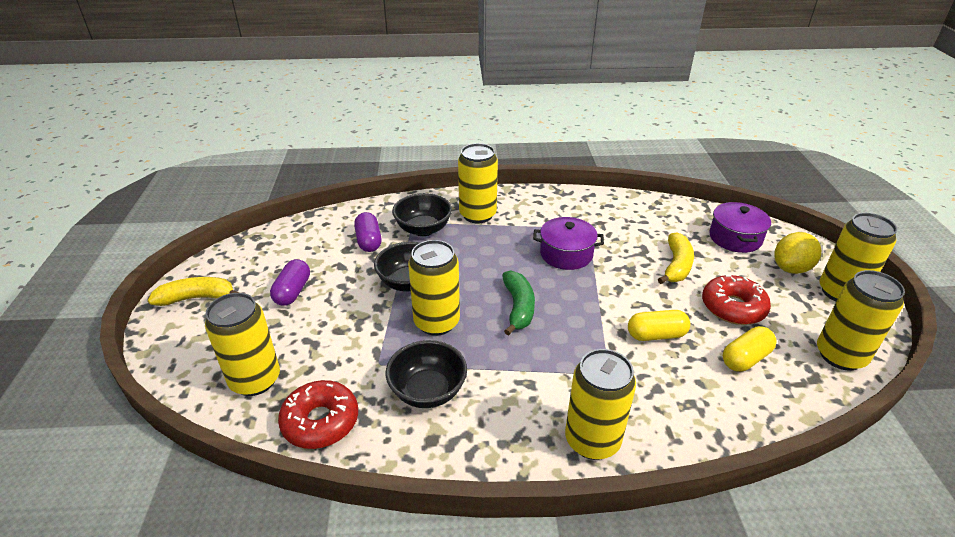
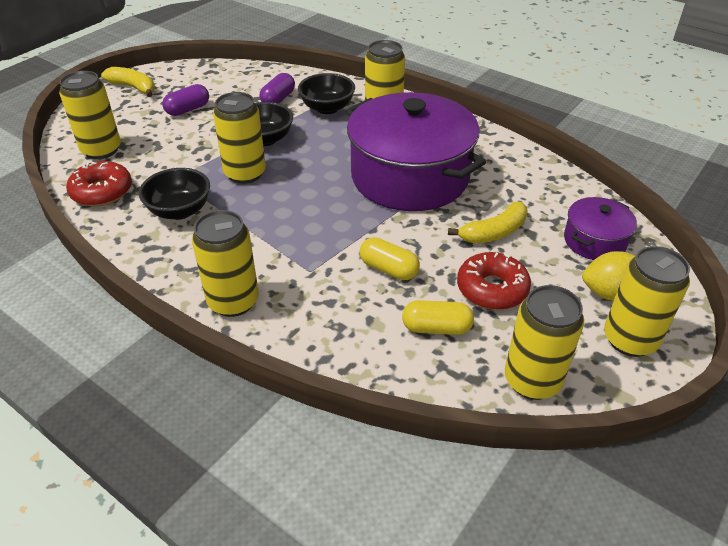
camera: 40 degrees right, 5 degrees up
(518, 307) = (314, 194): green banana -> none
(566, 254) = (409, 177): purple pot -> purple pot, size x2.14

